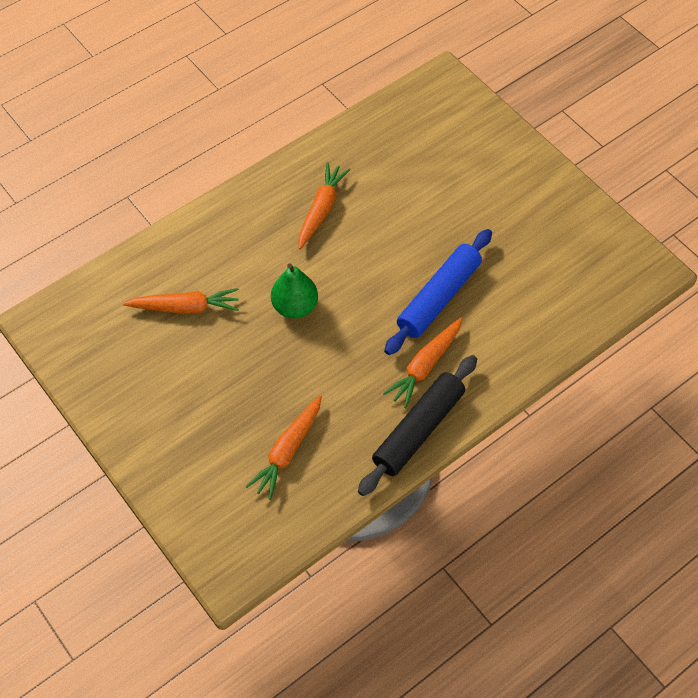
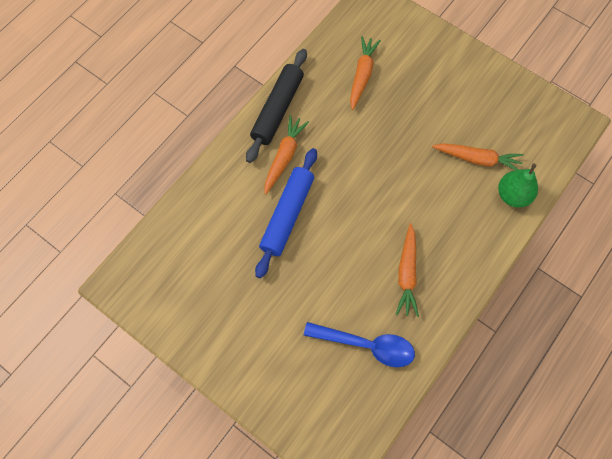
camera: 165 degrees right, 10 degrees up
(185, 307) = (477, 159): orange carrot -> orange carrot turned 150 degrees counterclockwise
(295, 306) = (396, 180): green pear -> green pear (512, 195)
(388, 158) = (366, 345): none -> blue spoon

